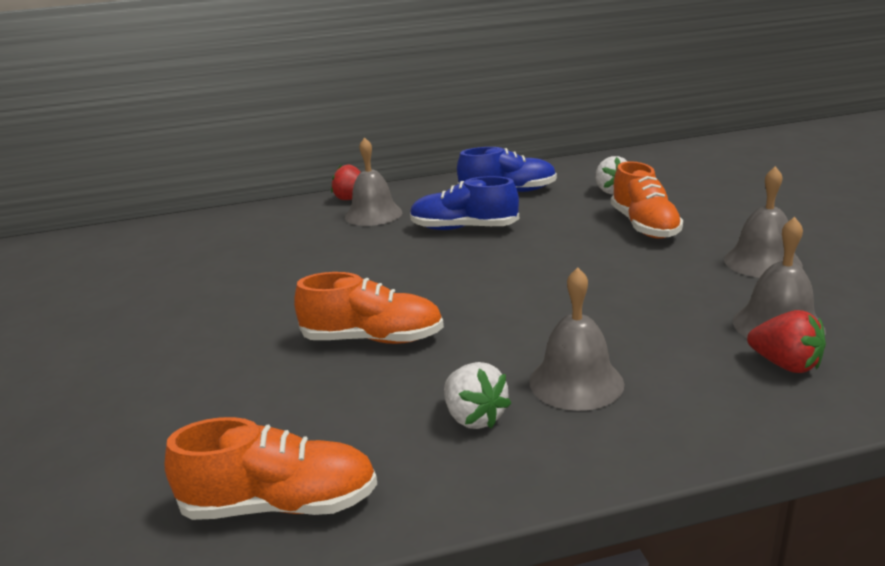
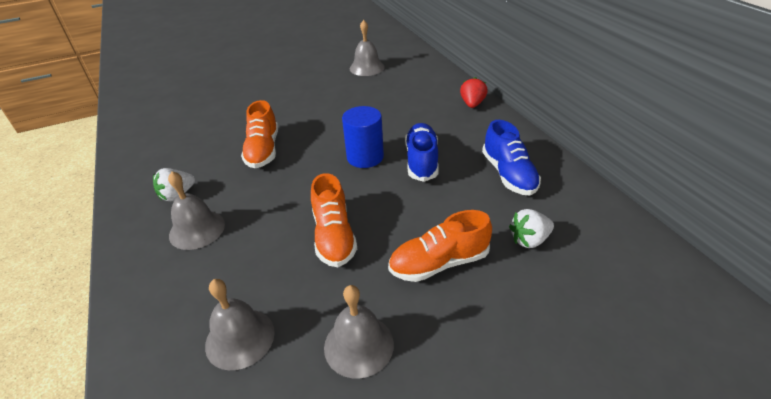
camera: 80 degrees right, 15 degrees up
(280, 504) = (139, 152): orange shoe -> orange shoe (334, 236)
(373, 214) = (444, 118): grey bell -> grey bell (367, 67)
(437, 260) = (365, 157): none -> blue cylinder
(785, 365) = (185, 333): red strawberry -> none

